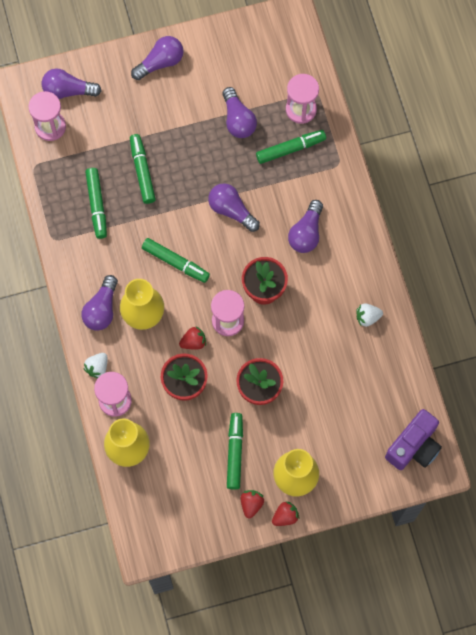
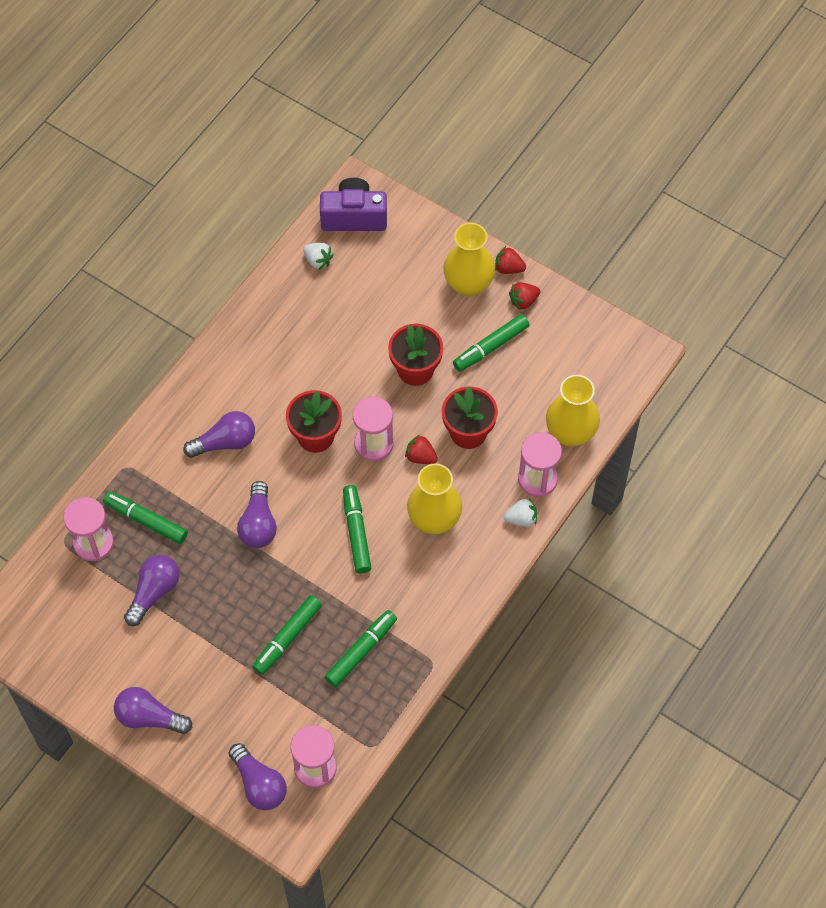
camera: 130 degrees left, 10 degrees down
(101, 309) = (462, 560): purple light bulb -> none
(367, 317) = (265, 333): white strawberry -> white strawberry (318, 260)

